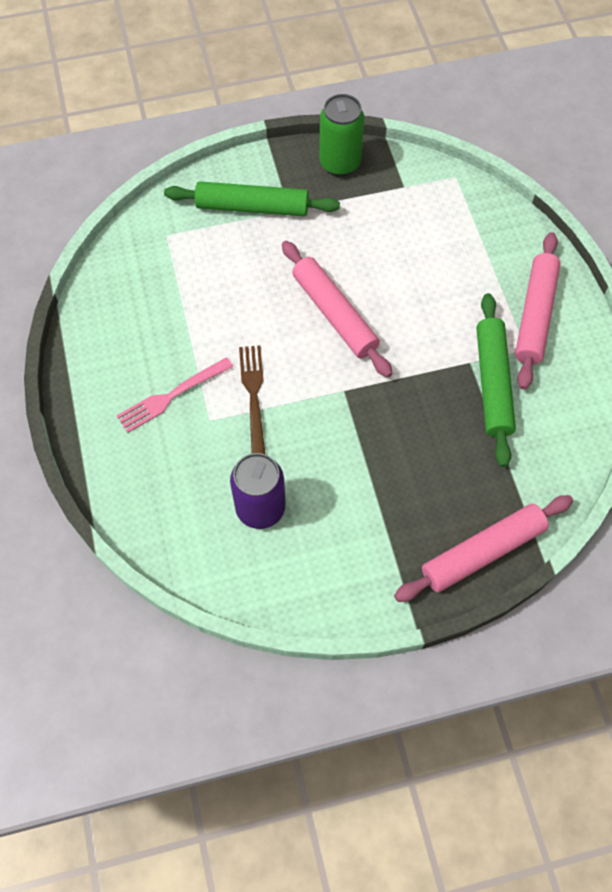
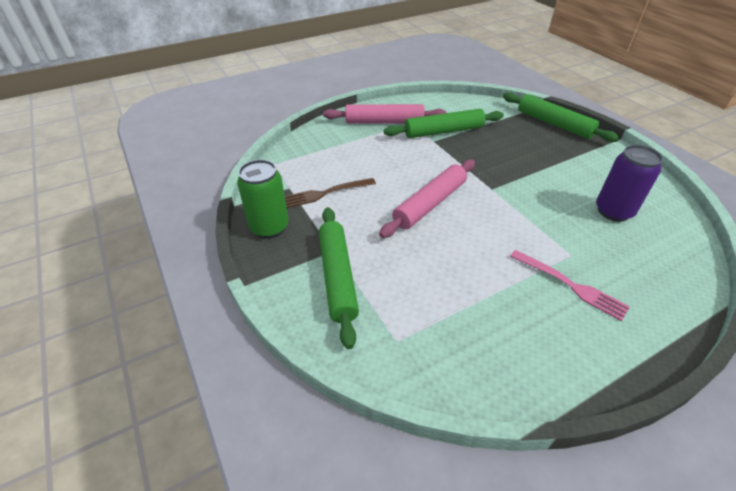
camera: 105 degrees left, 20 degrees down
(253, 395) = (530, 234): brown fork -> brown fork (325, 193)
(482, 552) = (554, 124): pink rolling pin -> green rolling pin

